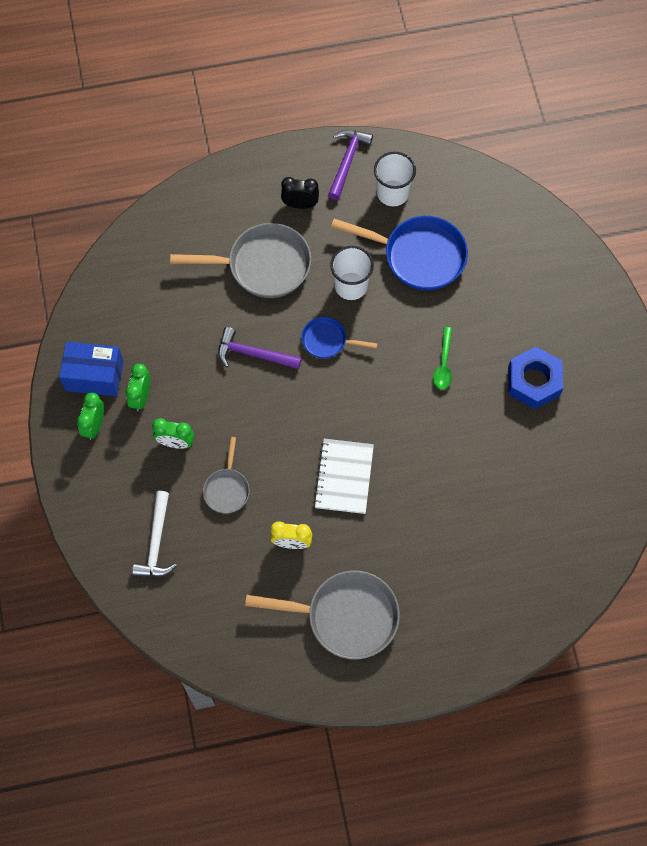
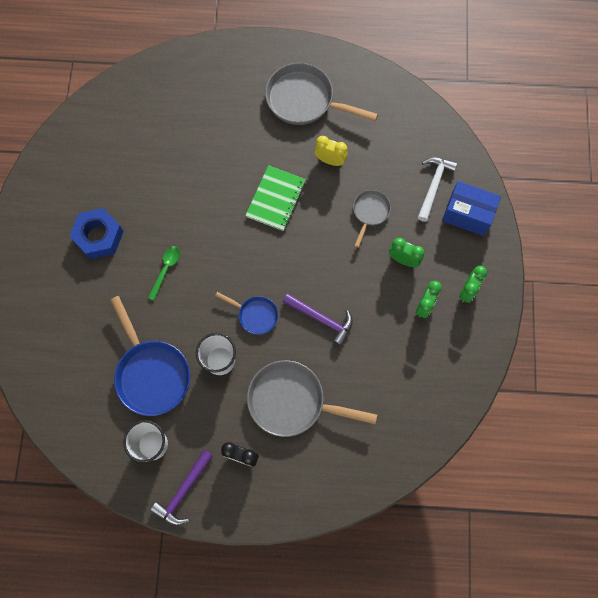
camera: 165 degrees left, 5 degrees up
(94, 375) = (461, 335): blue box -> blue box (467, 214)
(344, 477) = (276, 199): white notebook -> green notebook
(418, 256) = (151, 373): blue pan -> blue pan turned 150 degrees counterclockwise

